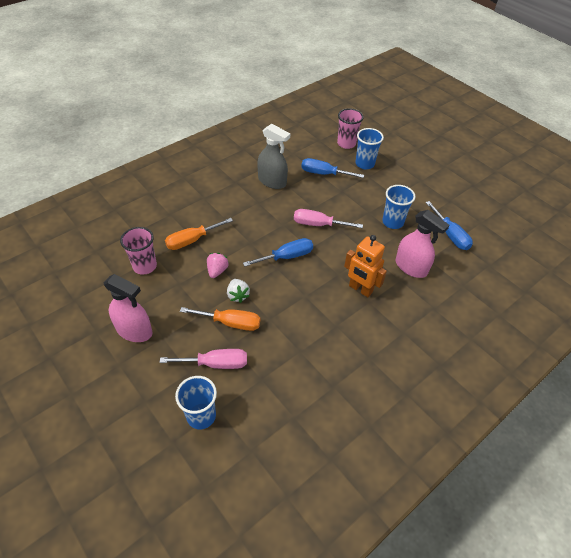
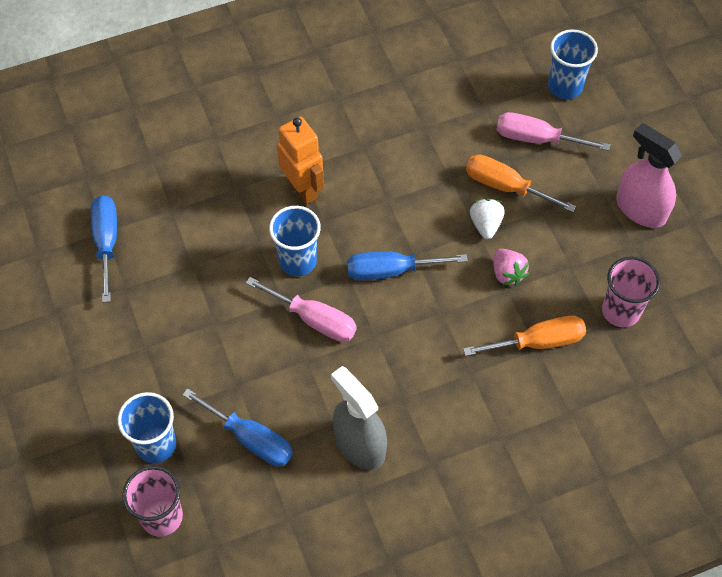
camera: 160 degrees left, 10 degrees up
(217, 271) = (507, 273): pink strawberry -> pink strawberry turned 60 degrees counterclockwise
(392, 222) = (185, 292): blue cup -> blue cup (297, 261)
(411, 267) = (207, 204): pink spray bottle -> none

